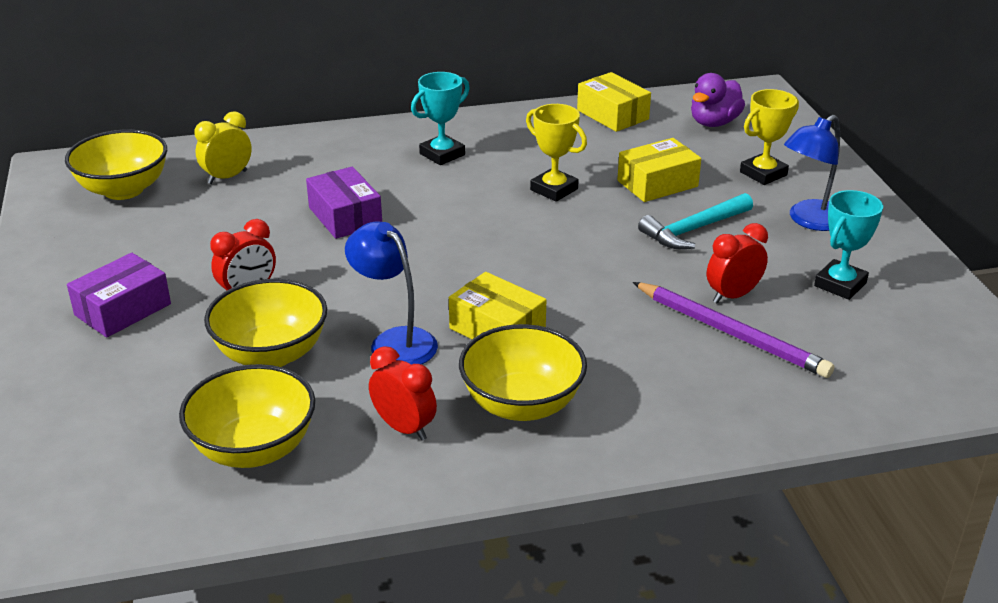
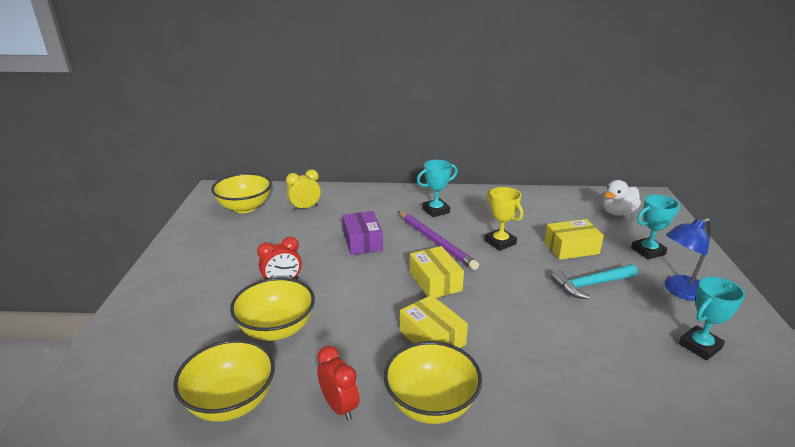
camera: 15 degrees right, 5 degrees down
(123, 309) = (204, 281): purple box -> none
(394, 341) = (359, 334): blue lamp -> none
(612, 115) = (550, 199): yellow box -> yellow box (435, 281)
(714, 123) = (617, 212): purple duck -> white duck
(731, 333) = (606, 372): purple pencil -> purple pencil (436, 241)
(733, 295) = (612, 341): red clock -> none
(763, 173) = (648, 251): yellow trophy -> turquoise trophy

